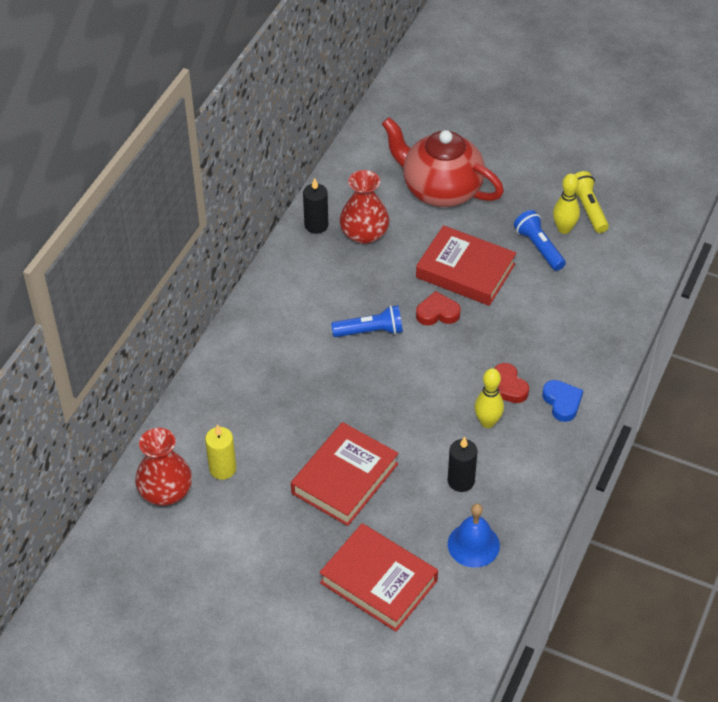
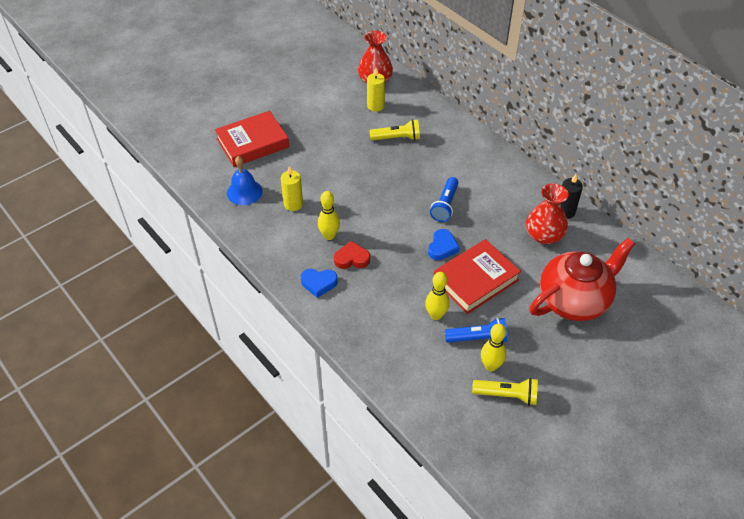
camera: 115 degrees right, 0 degrees up
(277, 420) = (397, 138): none -> yellow flashlight
(344, 478) = (333, 153): red book -> none
(437, 313) = (442, 247): red heart -> blue heart
(461, 481) = (293, 204): black candle -> yellow candle
(533, 288) = (436, 315): none -> yellow bowling pin

